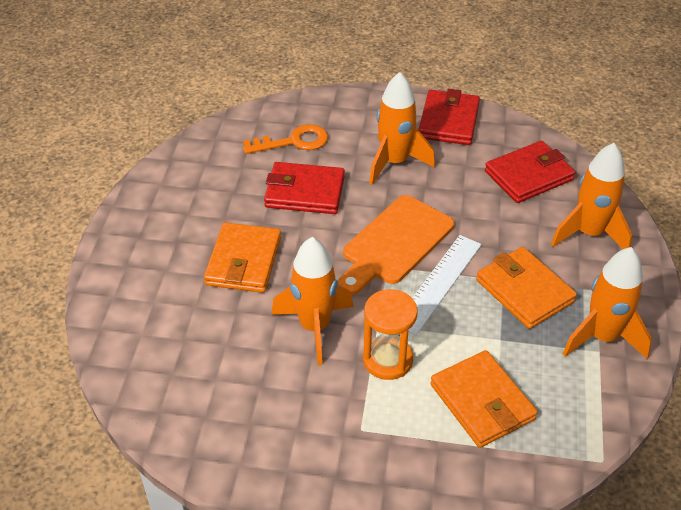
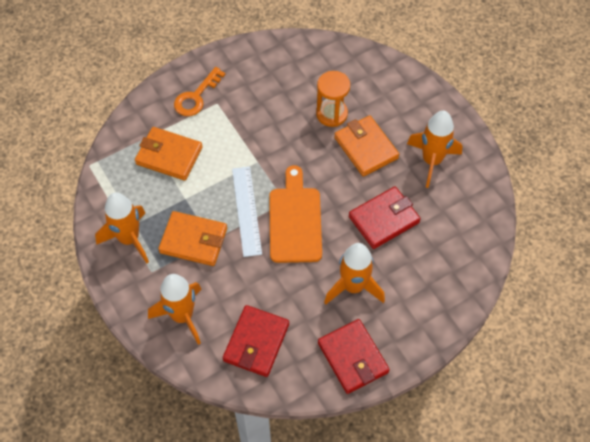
camera: 140 degrees right, 15 degrees up
(293, 141) = (434, 255): orange key -> orange key (196, 97)
(314, 327) = (288, 137): orange rocket -> orange rocket (432, 161)
(387, 360) = (234, 145): orange hourglass -> orange hourglass (331, 114)

